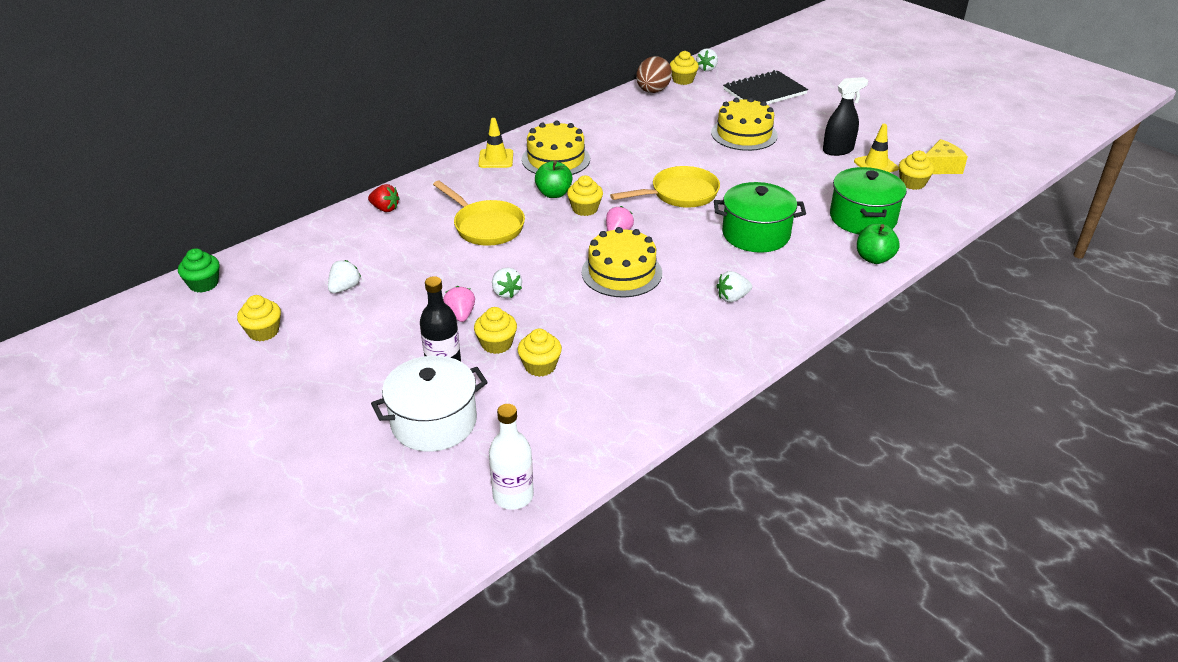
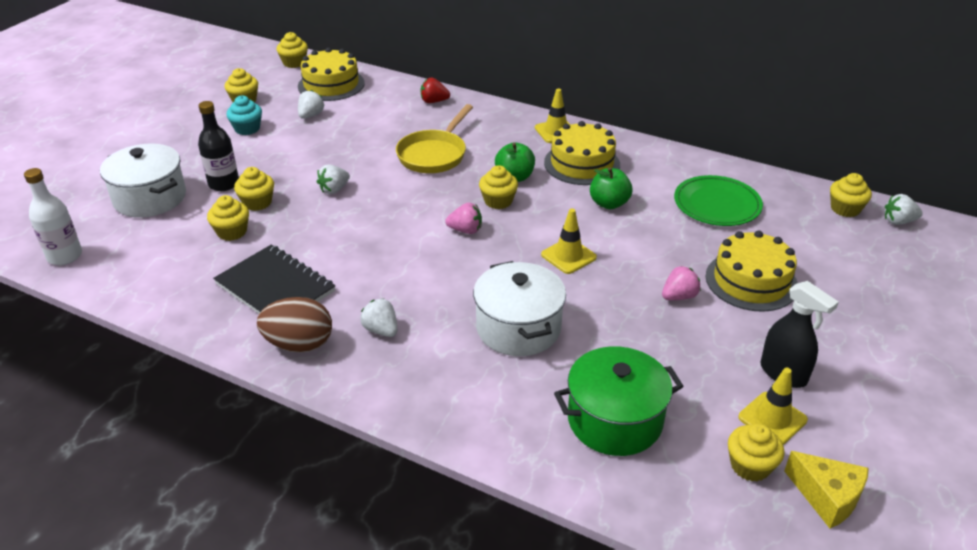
camera: 70 degrees right, 0 degrees up
(204, 284) = (294, 63): green cupcake -> yellow cupcake
(335, 336) = (247, 128): none -> turquoise cupcake
(345, 288) = (311, 115): white strawberry -> white strawberry turned 75 degrees counterclockwise
(385, 209) = (434, 101): red strawberry -> red strawberry turned 90 degrees clockwise
(461, 315) = (293, 175): pink strawberry -> pink strawberry (679, 296)
(621, 272) = (395, 247): yellow cake -> yellow cake (331, 84)
(649, 121) = (717, 204): none -> green plate
(652, 91) = (791, 193): brown egg -> brown egg (299, 344)
(679, 194) = (568, 256): yellow pan -> yellow traffic cone
(756, 234) = (518, 328): green pot -> white pot
(764, 92) = (887, 280): black notebook -> black notebook (275, 287)
(874, 258) = (520, 442): green apple -> green apple (609, 203)

